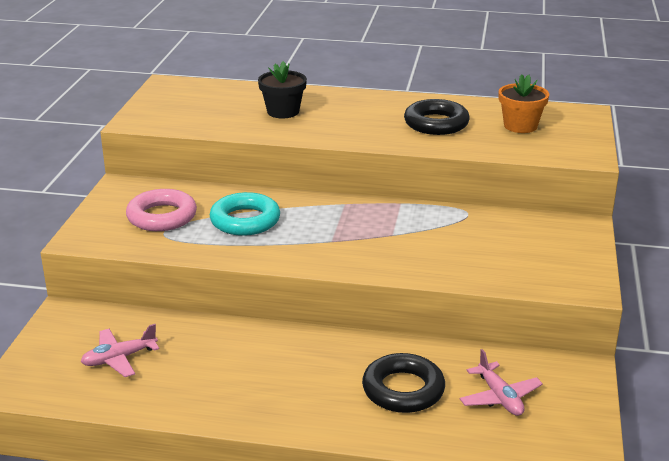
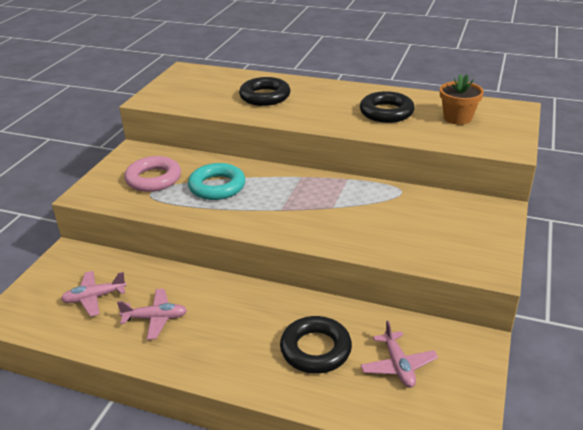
camera: 10 degrees right, 5 degrees up
(203, 374) = (155, 318): none -> pink plane
(283, 112) = (265, 96): black flower pot -> black ring

